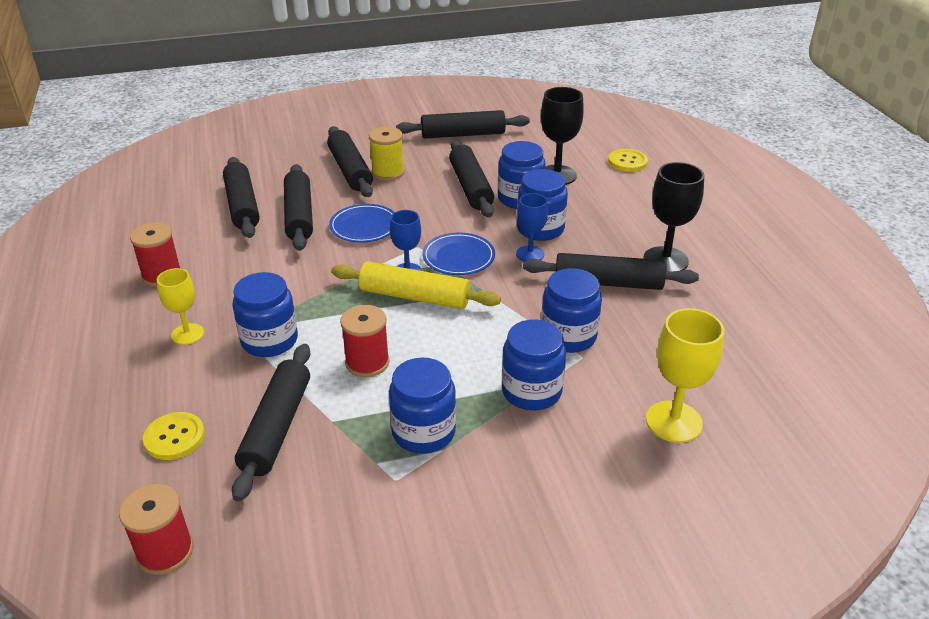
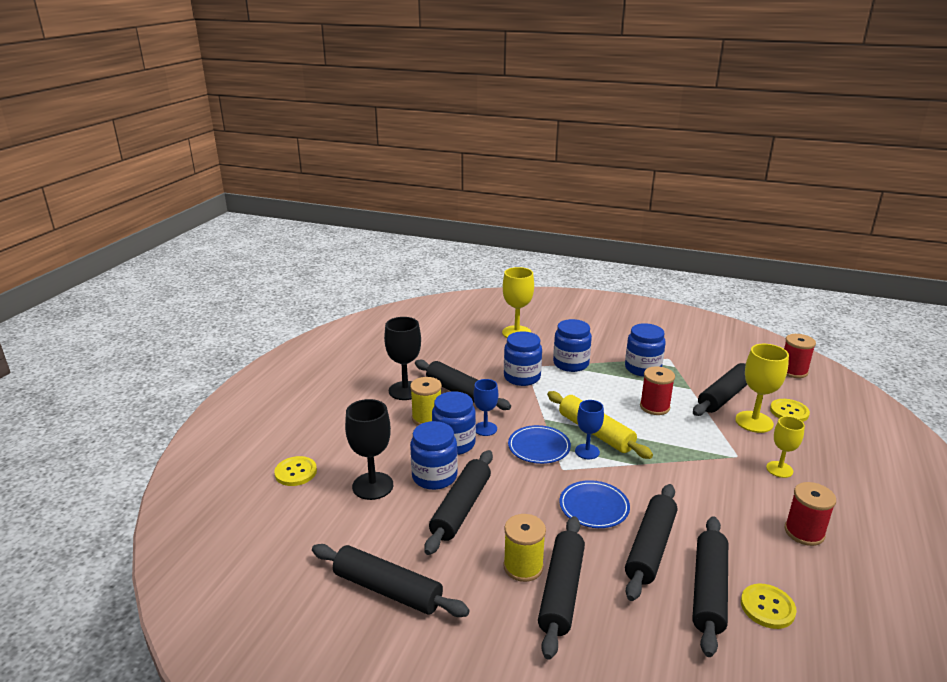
camera: 145 degrees left, 10 degrees down
(195, 211) = (767, 607): none -> yellow button
(226, 394) = (754, 422): none -> yellow goblet
(269, 340) = (716, 442): blue jar -> none
(598, 241) = (427, 418): none -> yellow spool

